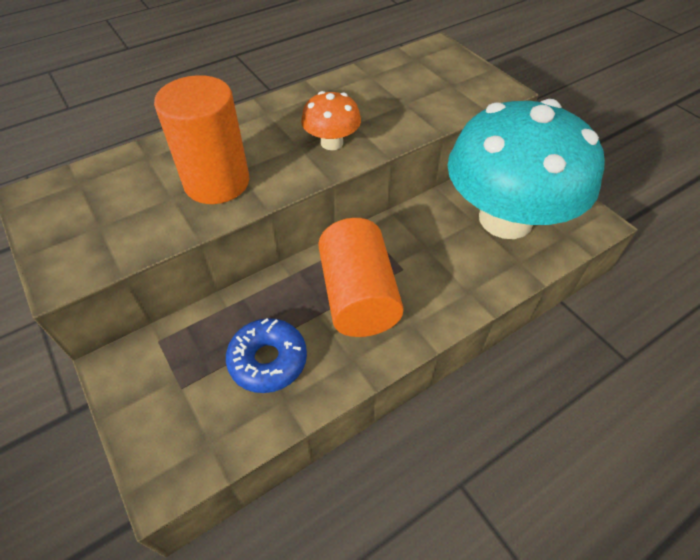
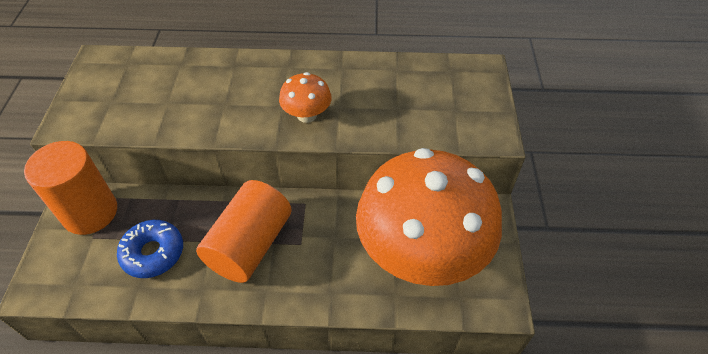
camera: 35 degrees right, 0 degrees up
(217, 182) = (203, 106): orange cylinder -> orange cylinder (90, 212)
(505, 219) = (421, 252): turquoise mushroom -> orange mushroom

